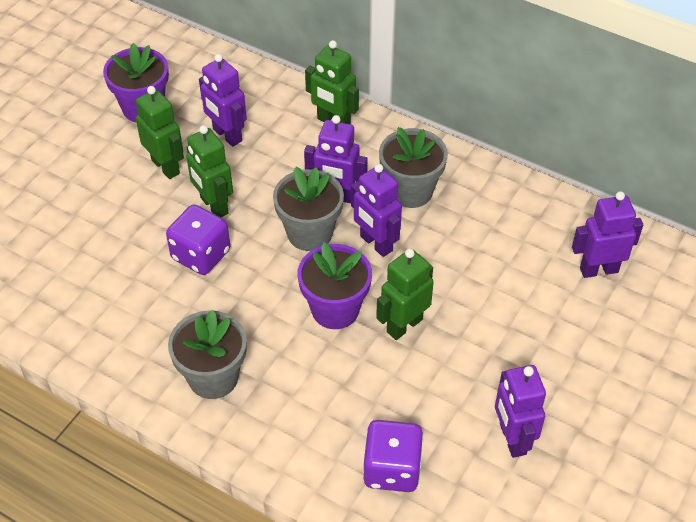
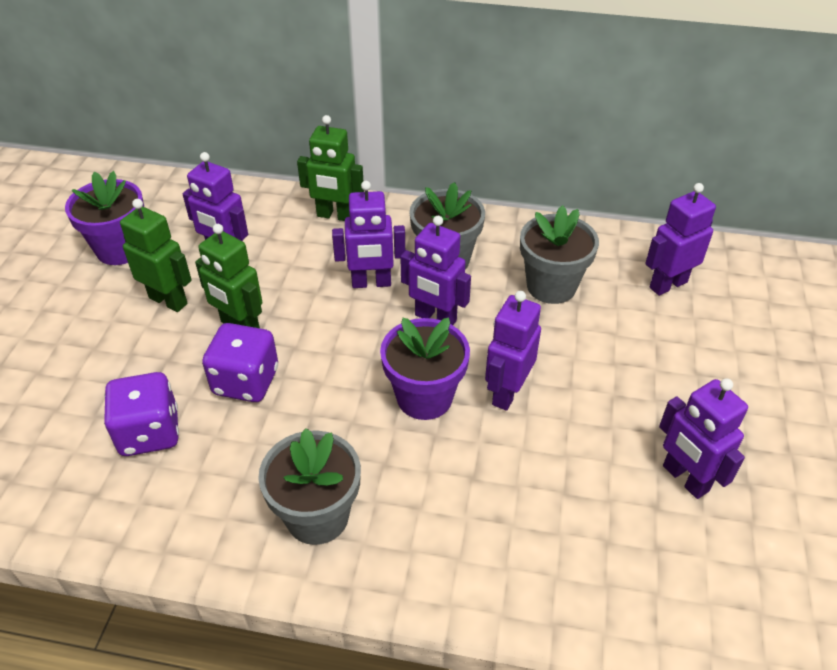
camera: 20 degrees left, 5 degrees down
(309, 233) = (359, 326): grey flower pot -> grey flower pot (551, 286)
(392, 469) = (576, 557): purple dice -> purple dice (149, 433)
(404, 325) = (507, 392): green robot -> purple robot

